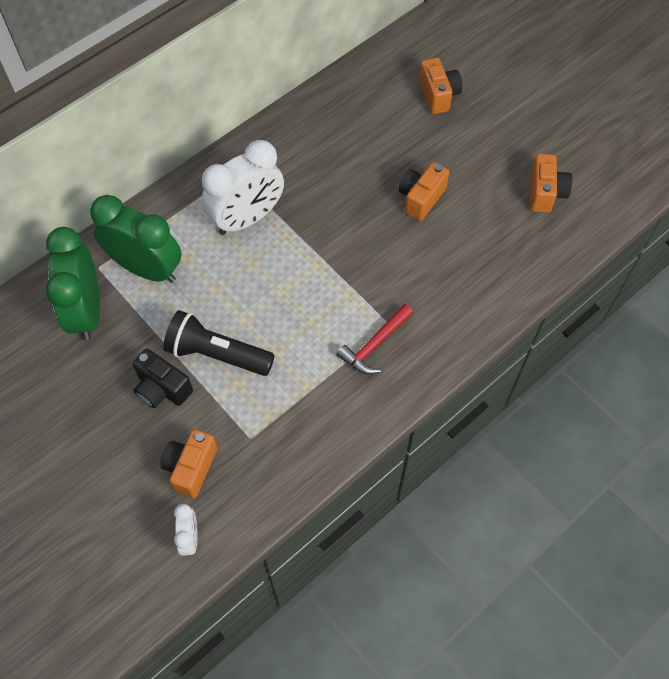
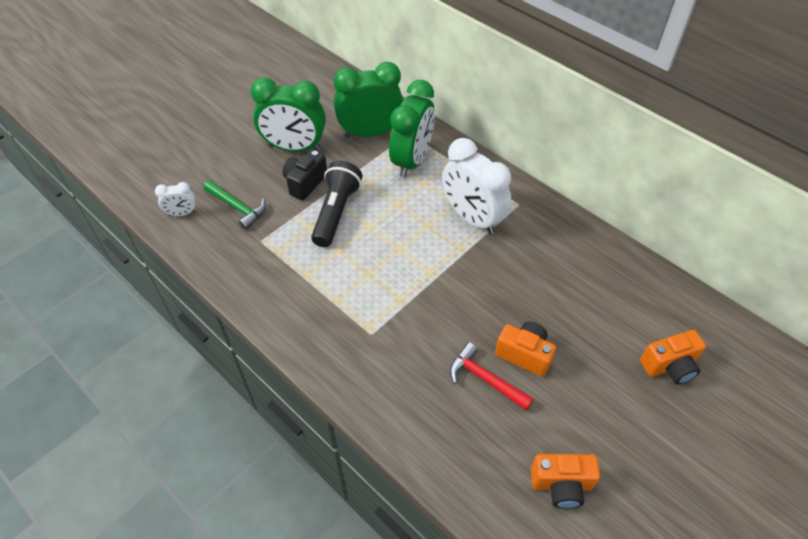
camera: 85 degrees right, 10 degrees down
(95, 401) = (294, 148): none -> green clock
(191, 467) = (238, 207): orange camera -> green hammer
(374, 345) = (349, 323): red hammer -> red hammer (485, 379)

